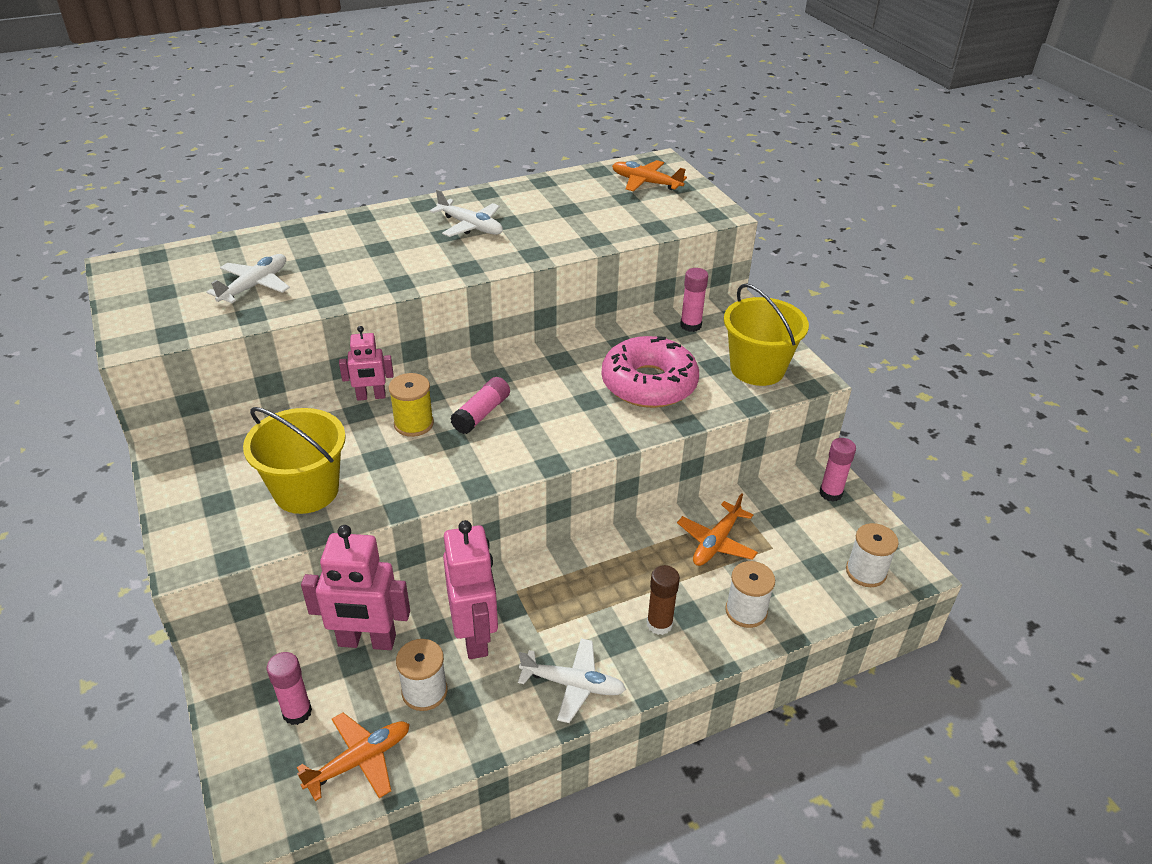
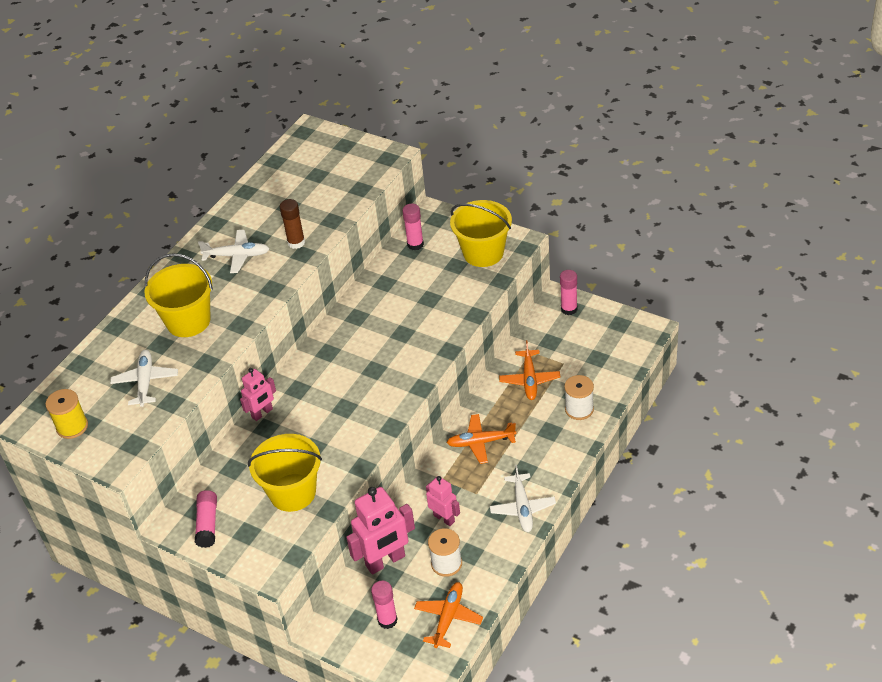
camera: 30 degrees left, 5 degrees up
(358, 256) = (188, 321): none -> yellow bucket
(413, 424) = (310, 414): yellow spool -> yellow spool (72, 427)
(475, 636) = (444, 518): pink robot -> pink robot, size x0.58
(481, 414) = (346, 382): pink glue stick -> pink glue stick (208, 524)
(572, 684) = (522, 507): white plane -> white plane turned 105 degrees clockwise
(646, 183) = (318, 154): orange plane -> orange plane (481, 442)
(649, 384) = (428, 301): pink donut -> none
(659, 624) = (539, 446): brown glue stick -> brown glue stick (296, 242)
(866, 572) = (624, 346): white spool -> none

